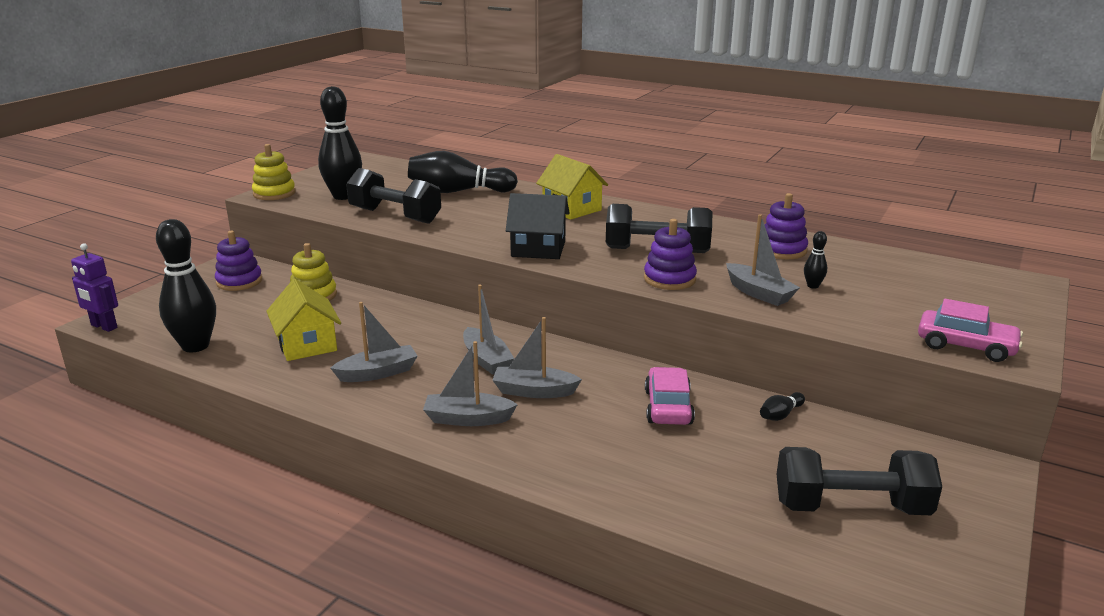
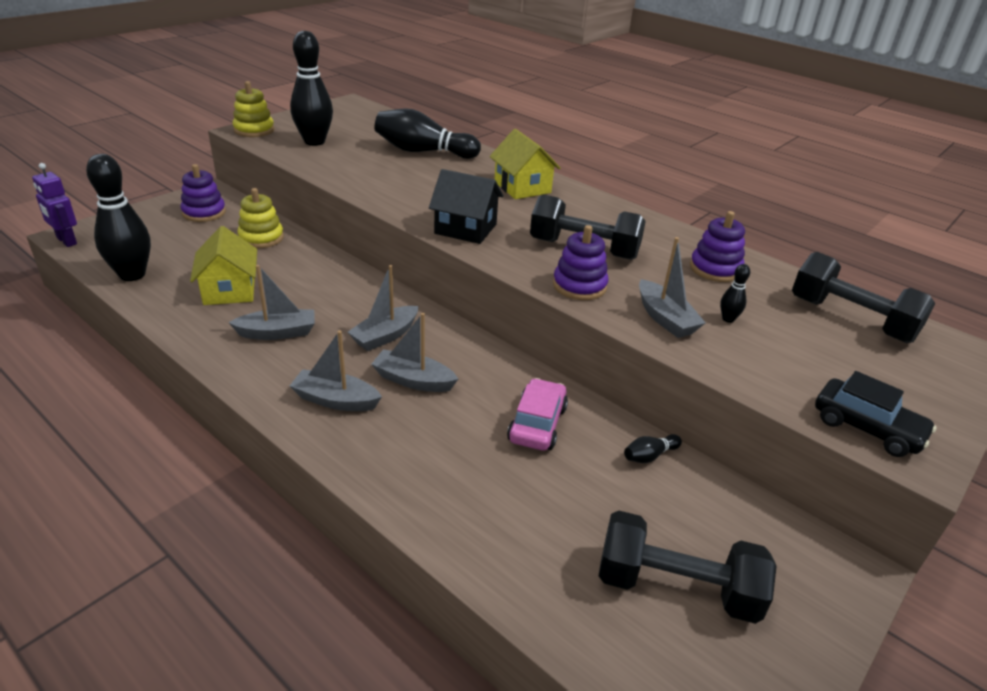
camera: 10 degrees right, 10 degrees up
(395, 216) = (349, 170): black dumbbell -> black dumbbell (851, 319)
(486, 360) = (385, 336): grey boat -> grey boat turned 60 degrees clockwise
(965, 346) = (867, 428): pink car -> black car

